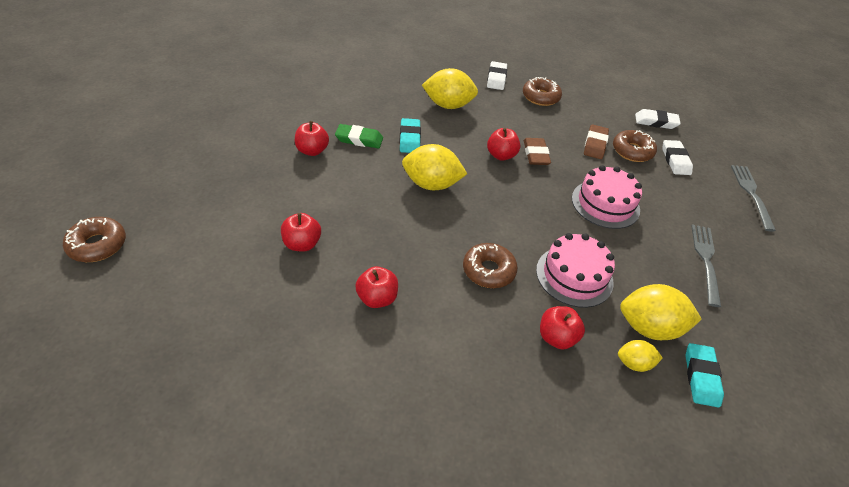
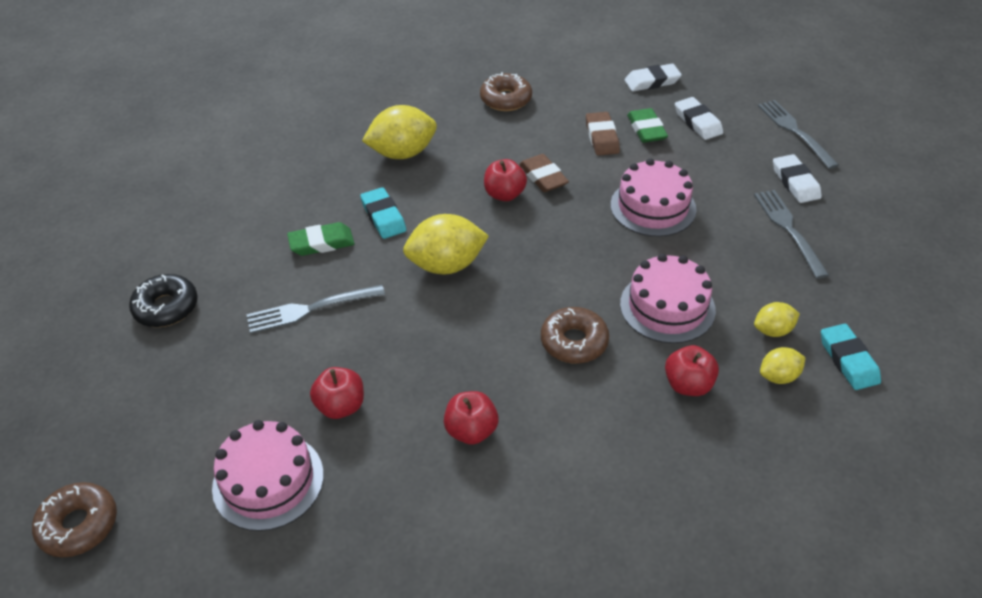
camera: 20 degrees left, 0 degrees up
(224, 270) = (268, 481): none -> pink cake
(239, 140) = (166, 307): none -> black donut
(312, 151) = (272, 282): red apple -> none
(324, 176) = (310, 309): none -> grey fork
(496, 78) = (439, 94): white eraser -> white eraser (795, 182)
(632, 151) = (646, 129): brown donut -> green eraser
(649, 328) = (773, 330): yellow lemon -> yellow lemon, size x0.54

